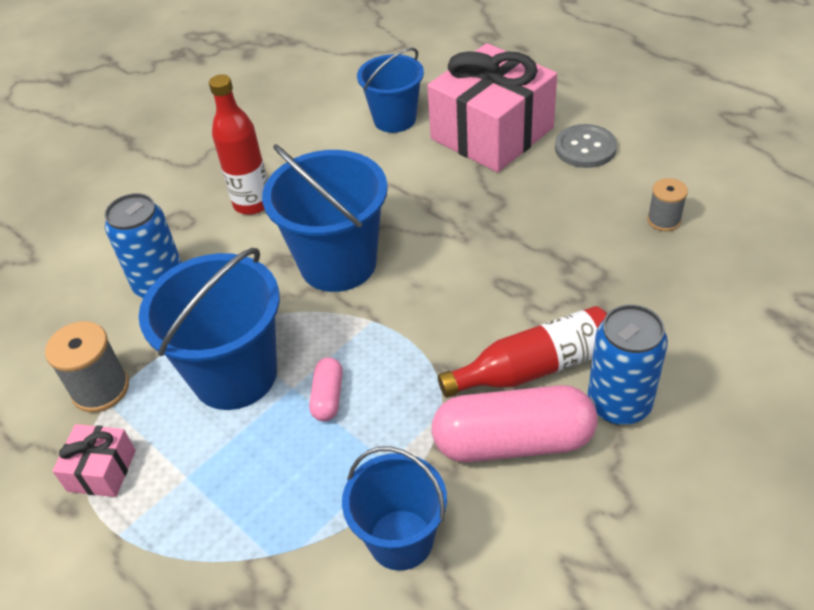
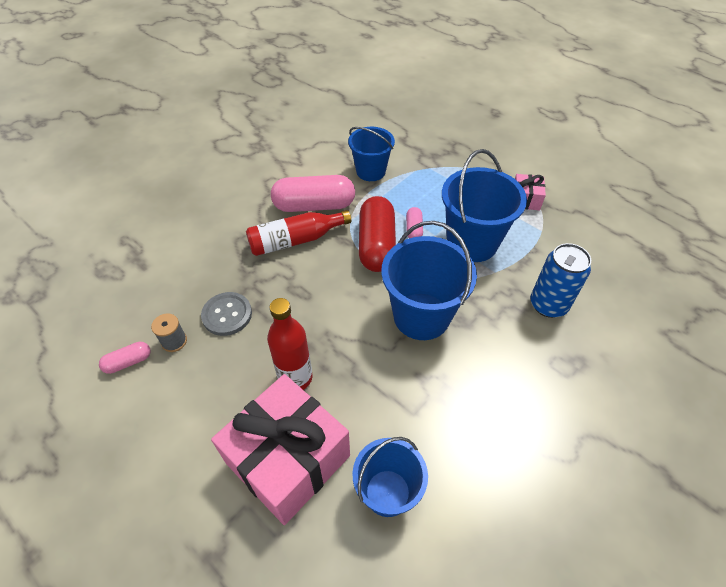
camera: 175 degrees right, 5 degrees up
(100, 389) = (550, 237): grey spool -> none
(252, 203) = (505, 380): red bottle -> red bottle (295, 378)
(394, 364) = (376, 245): none -> red capsule
(585, 148) = (205, 429): grey button -> grey button (227, 315)
(619, 404) = (255, 221): blue can -> none
(709, 197) = (128, 362): none -> pink capsule

